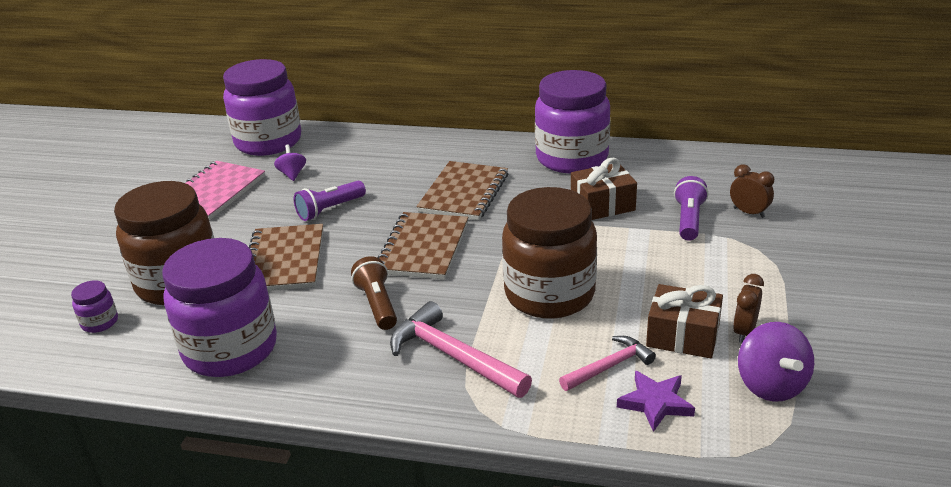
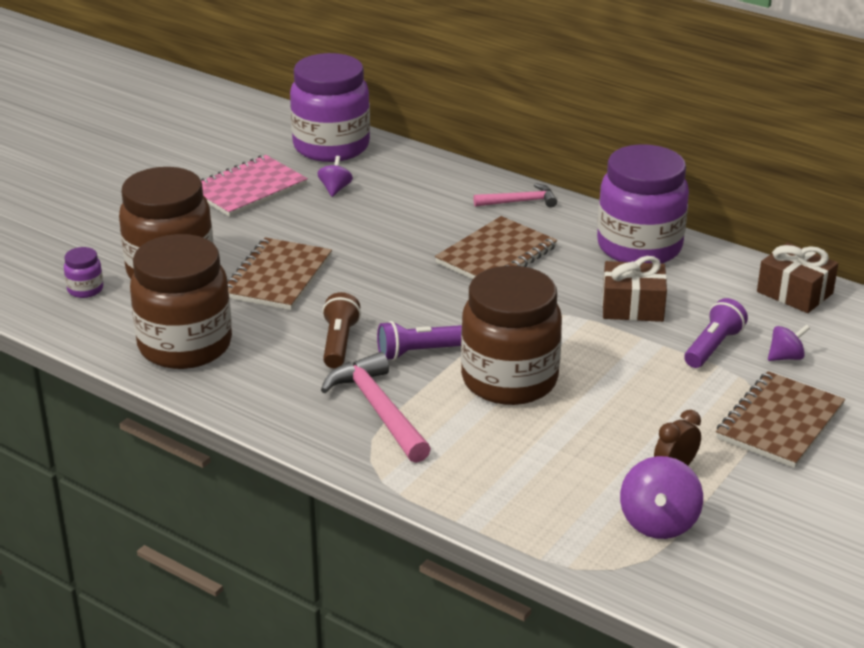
camera: 20 degrees right, 0 degrees up
(230, 349) = (185, 346): purple jar -> brown jar
(330, 210) = (350, 237): purple flashlight -> purple flashlight (418, 352)
(423, 248) = (417, 301): brown notebook -> brown notebook (780, 423)
(609, 366) = (517, 461): pink hammer -> pink hammer (520, 201)
(655, 403) = (535, 504): purple star -> none
(683, 336) = (610, 455): brown gift -> brown gift (794, 293)
(749, 212) = (786, 357): brown clock -> purple spinning top

